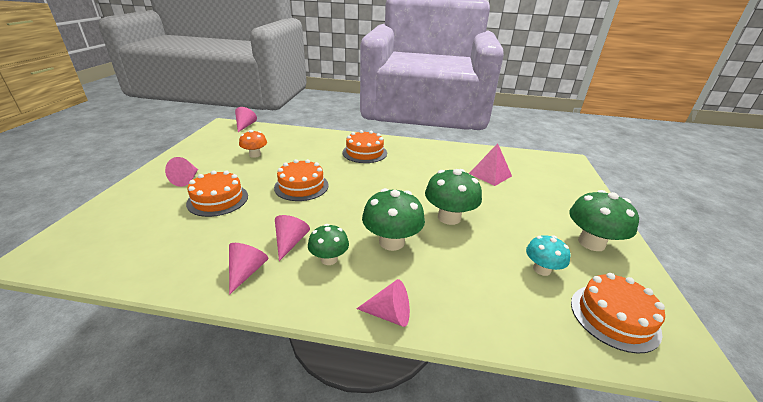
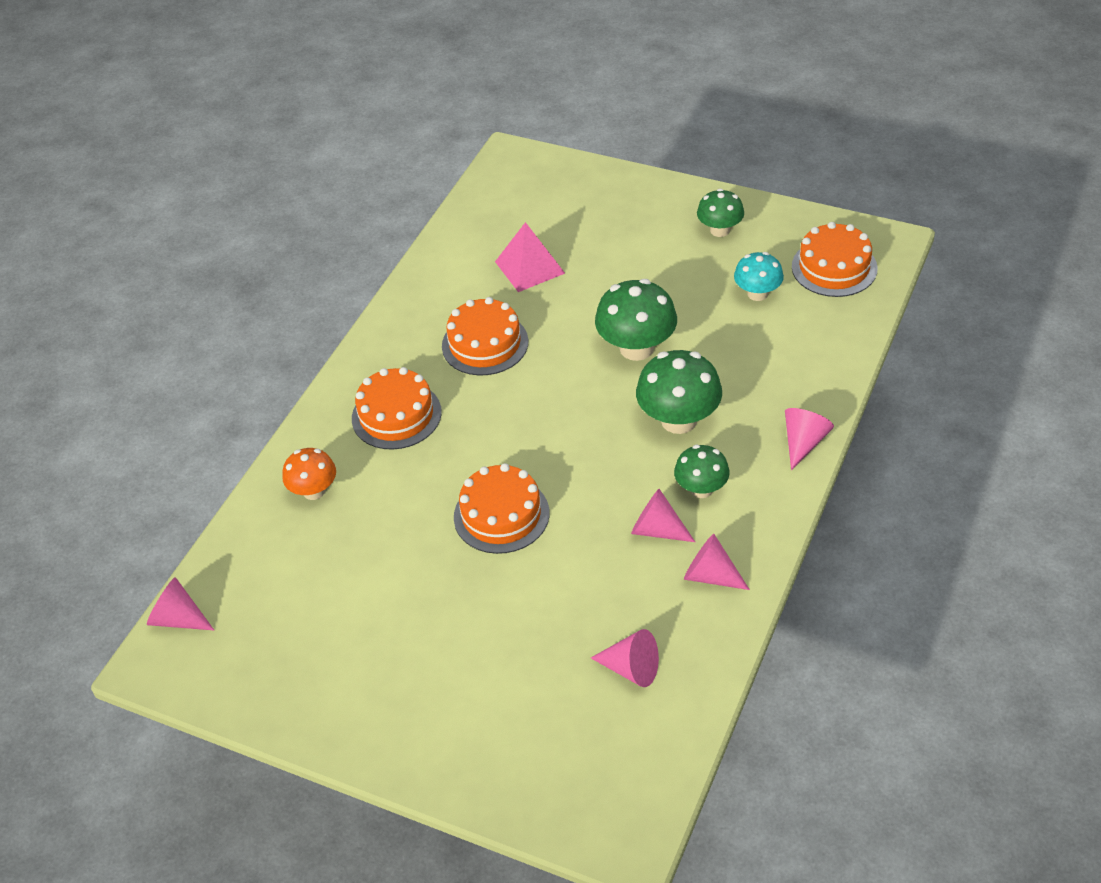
camera: 70 degrees left, 15 degrees up
(186, 180) = (429, 689): pink cone -> pink cone (631, 669)
(218, 199) = (516, 630): orange cake -> orange cake (485, 344)
(255, 155) = (350, 589): orange mushroom -> orange mushroom (314, 491)
(591, 243) = (720, 230): green mushroom -> green mushroom, size x0.62

